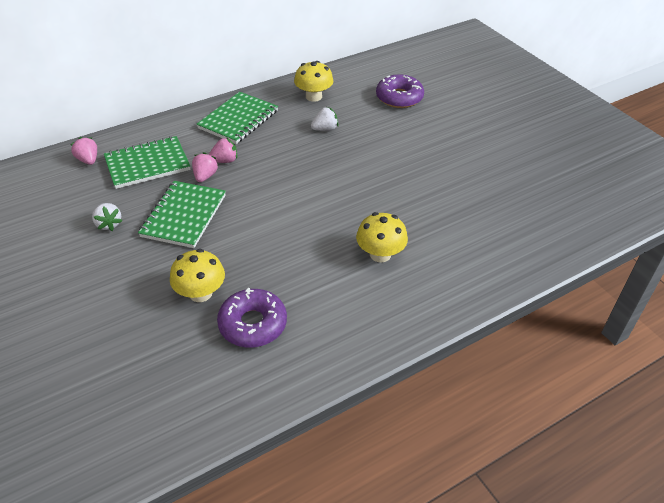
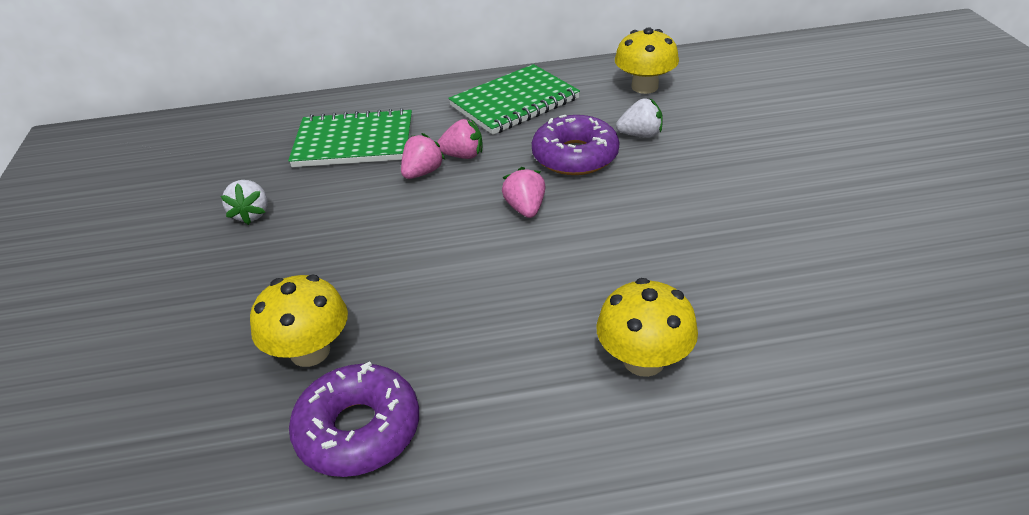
camera: 25 degrees right, 5 degrees down
(88, 160) = (283, 124): pink strawberry -> pink strawberry (525, 209)
(184, 216) = (359, 224): green notebook -> none
(399, 98) = (787, 106): purple donut -> purple donut (575, 156)

